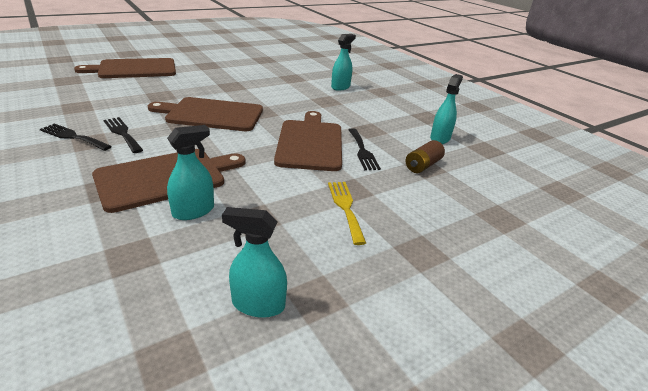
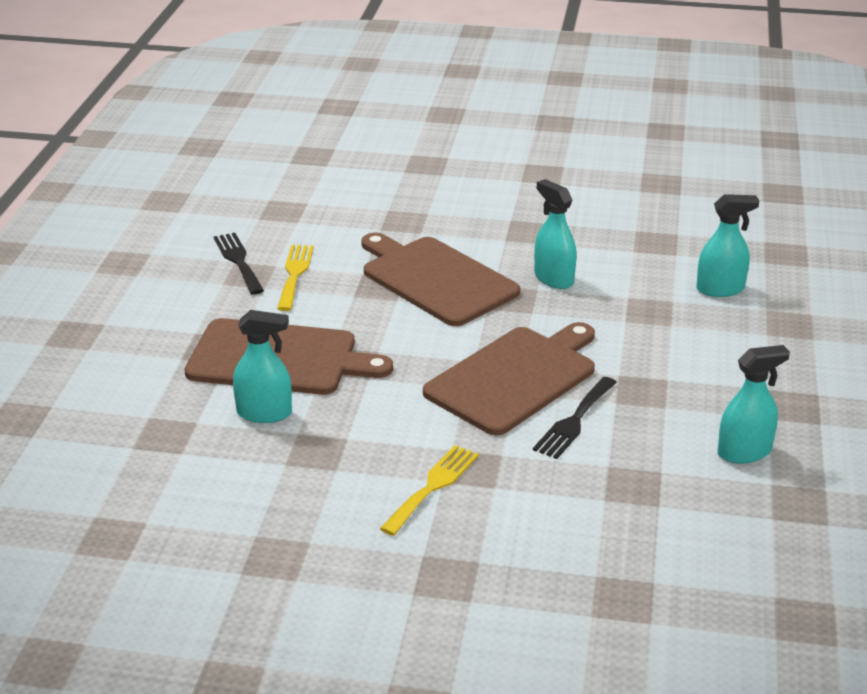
camera: 45 degrees right, 0 degrees up
(122, 133) = (295, 274): black fork -> yellow fork
(134, 69) = (420, 154): brown cutting board -> none
(258, 304) = (219, 534): turquoise spray bottle -> turquoise spray bottle (553, 278)
(423, 165) = (633, 481): brown battery -> none

